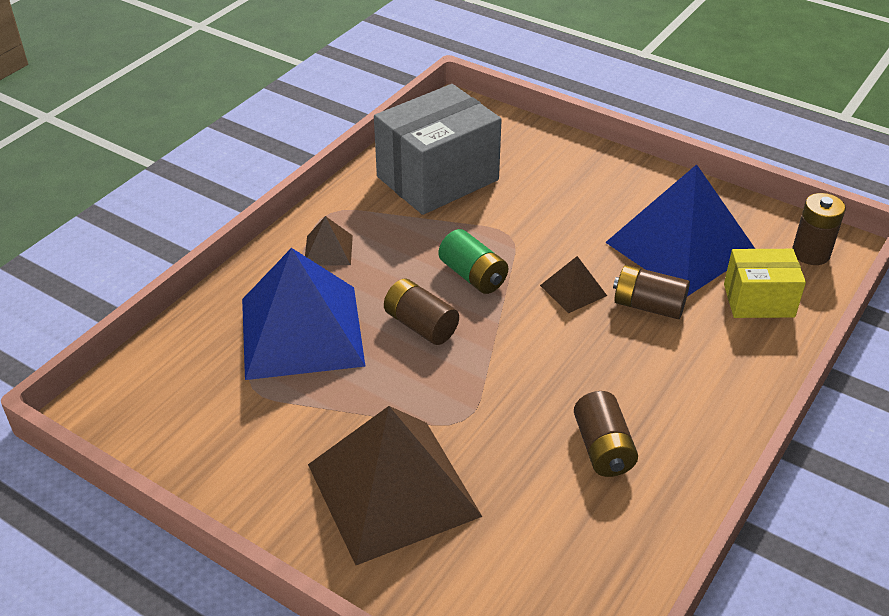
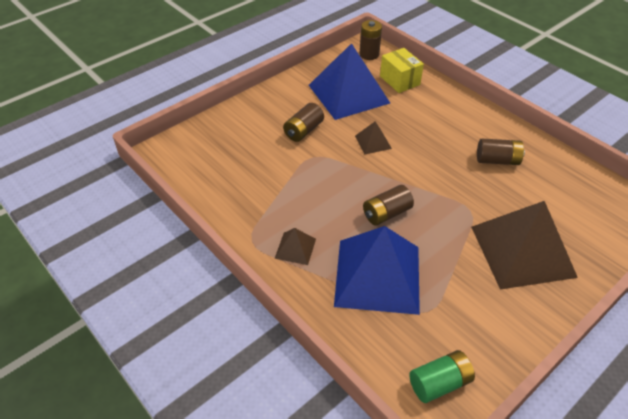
camera: 75 degrees left, 5 degrees up
(437, 178) = (239, 177): grey box -> none
(473, 275) = (347, 180): green battery -> green battery (439, 383)
(648, 306) = (394, 117): brown battery -> brown battery (303, 131)
(758, 300) = (400, 80): yellow box -> yellow box turned 45 degrees counterclockwise

